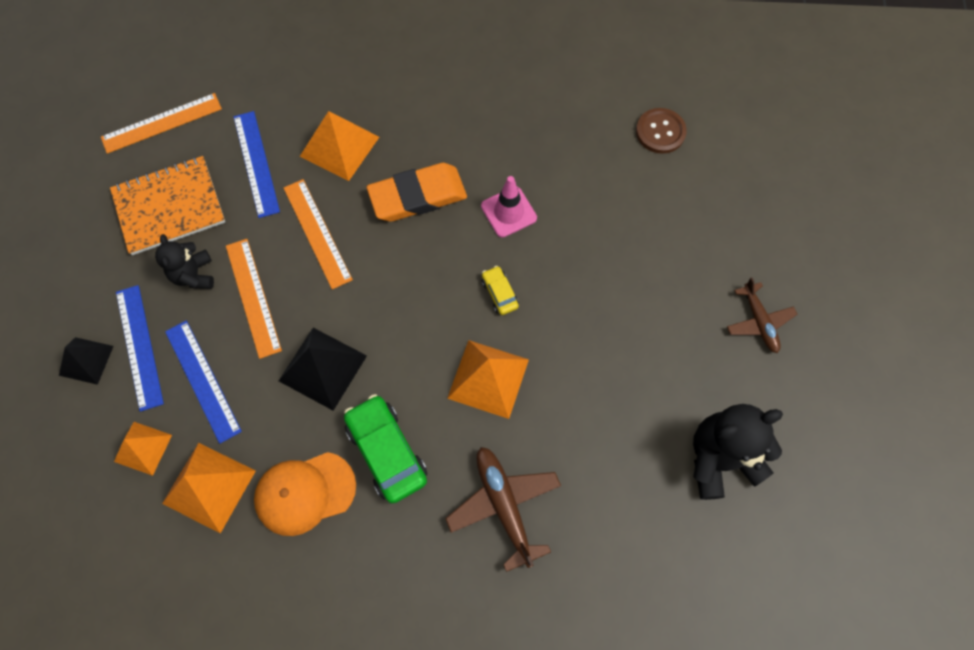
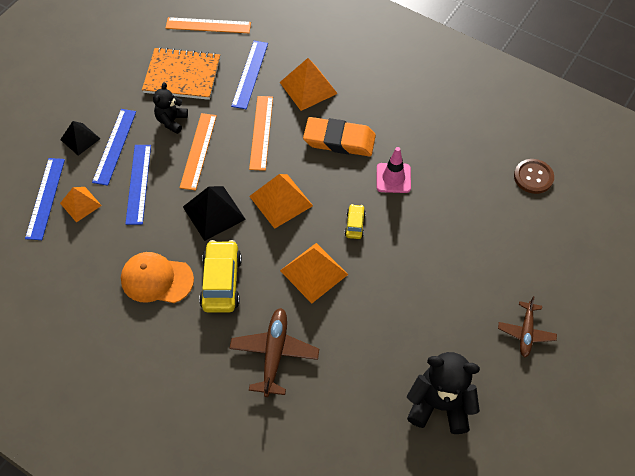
camera: 30 degrees right, 10 degrees down
(89, 465) = (45, 198): none -> blue ruler
(209, 487) = (103, 246): orange pyramid -> orange pyramid (281, 201)
(386, 452) = (221, 282): green car -> yellow car

